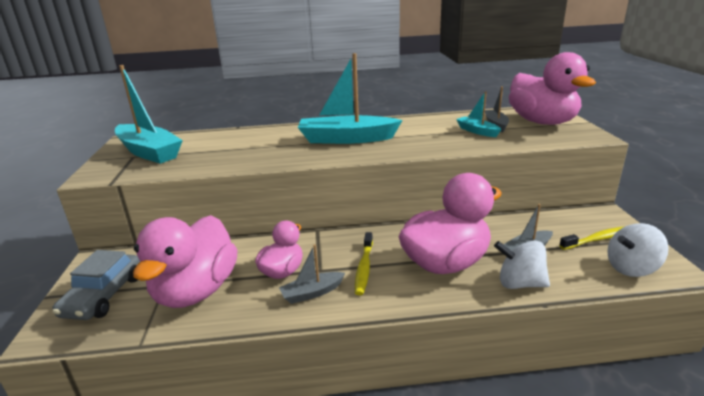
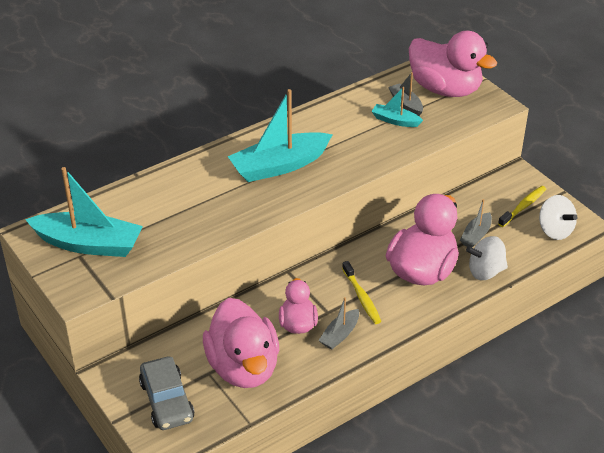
camera: 30 degrees left, 15 degrees up
(631, 268) = (554, 230): white spinning top -> white spinning top turned 75 degrees counterclockwise

